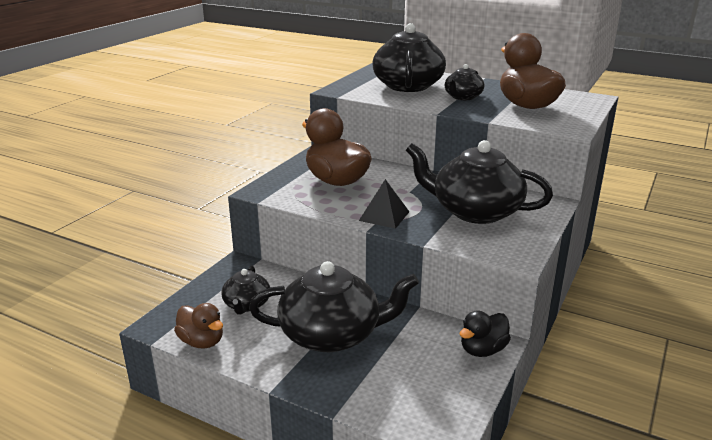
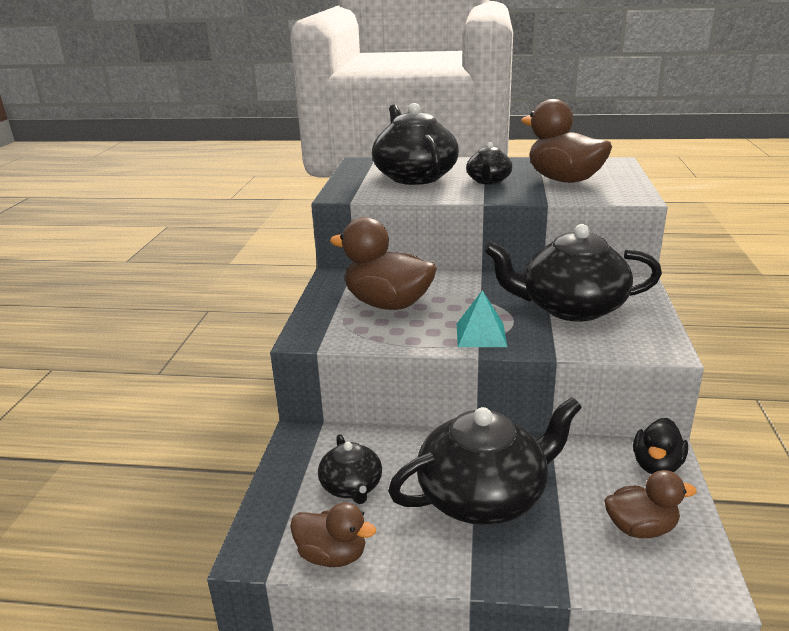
camera: 20 degrees left, 0 degrees up
(384, 216) = (481, 334): black pyramid -> turquoise pyramid
(429, 386) = (640, 528): none -> brown duck

